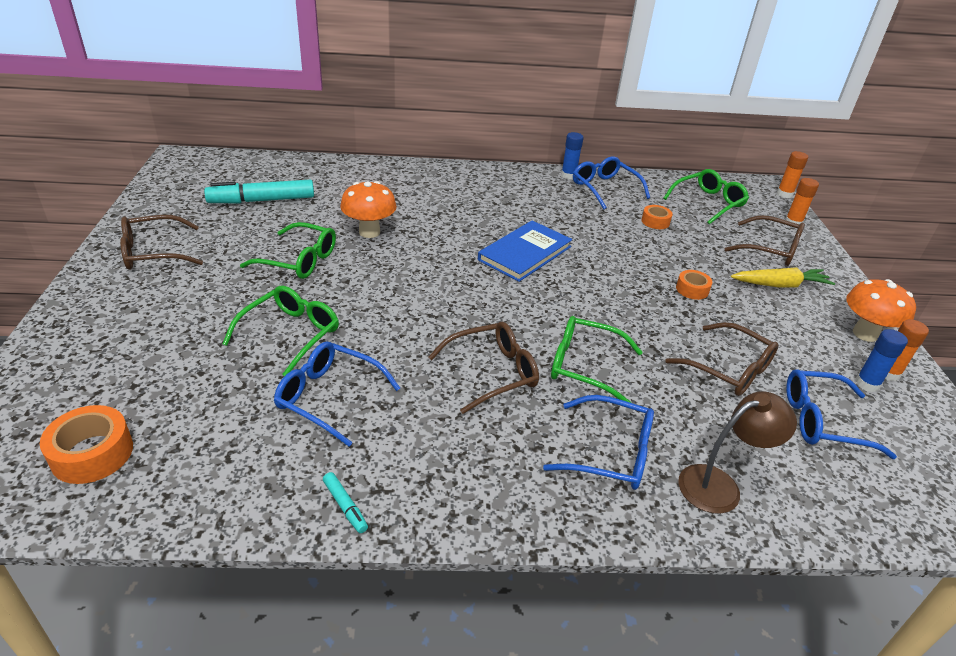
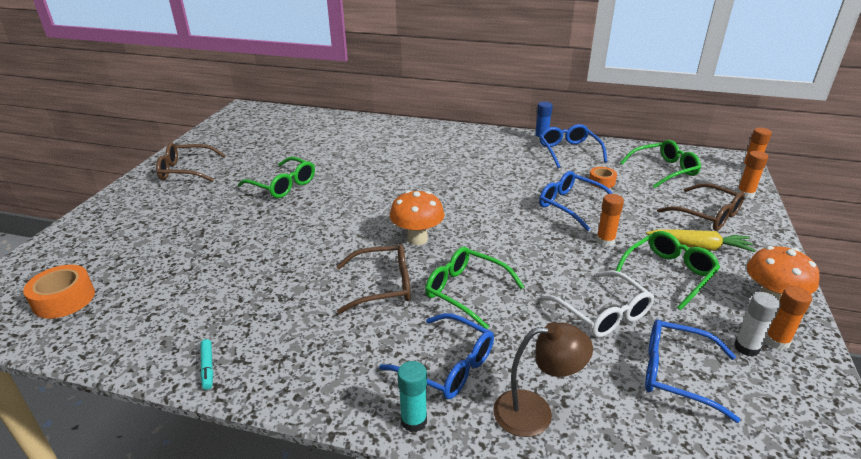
camera: 20 degrees right, 5 degrees down
(262, 200) = (282, 141): turquoise marker -> none
(291, 334) = (245, 236): green glasses -> green glasses (669, 273)
(328, 397) = (244, 285): blue glasses -> blue glasses (570, 205)
(369, 232) = (348, 169): orange mushroom -> orange mushroom (417, 239)
(525, 253) = (466, 196): blue book -> none
(609, 520) = (413, 421): none -> turquoise glue stick
(692, 289) = (605, 241): orange tape -> orange glue stick
(730, 369) = (604, 314): brown glasses -> white glasses
(867, 384) = (746, 348): blue glue stick -> white glue stick

